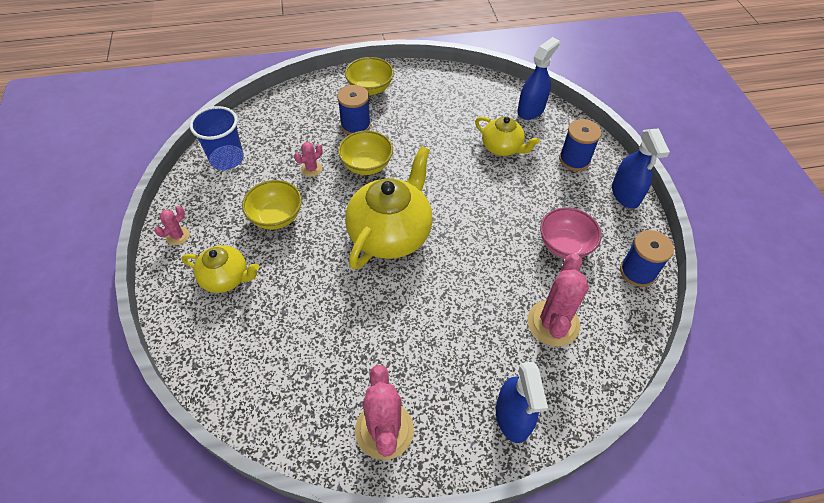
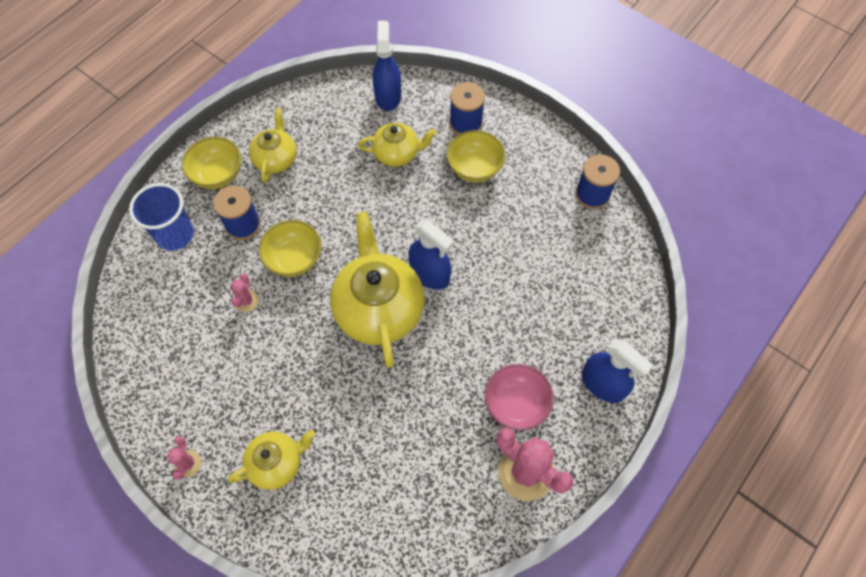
camera: 40 degrees left, 10 degrees up
(227, 159) = (150, 353): blue cup -> blue cup (175, 234)
(276, 217) = (262, 372): yellow bowl -> yellow bowl (474, 168)
(415, 102) = (276, 159): none -> yellow teapot
(553, 323) = (569, 286): pink cactus -> none
(564, 245) = (523, 212): pink bowl -> pink bowl (516, 404)
(625, 194) = (530, 129): blue spray bottle -> blue spray bottle (430, 274)

